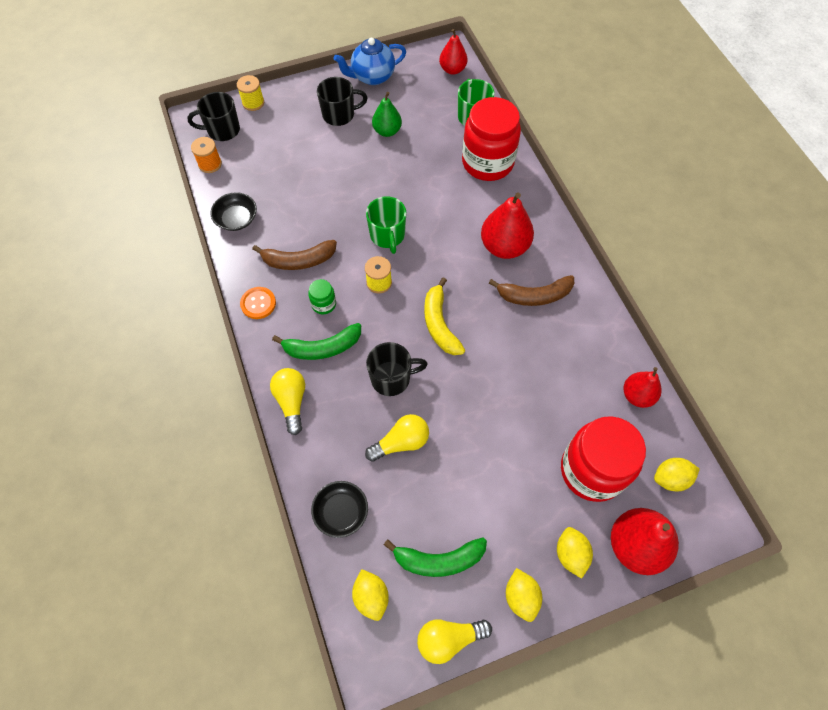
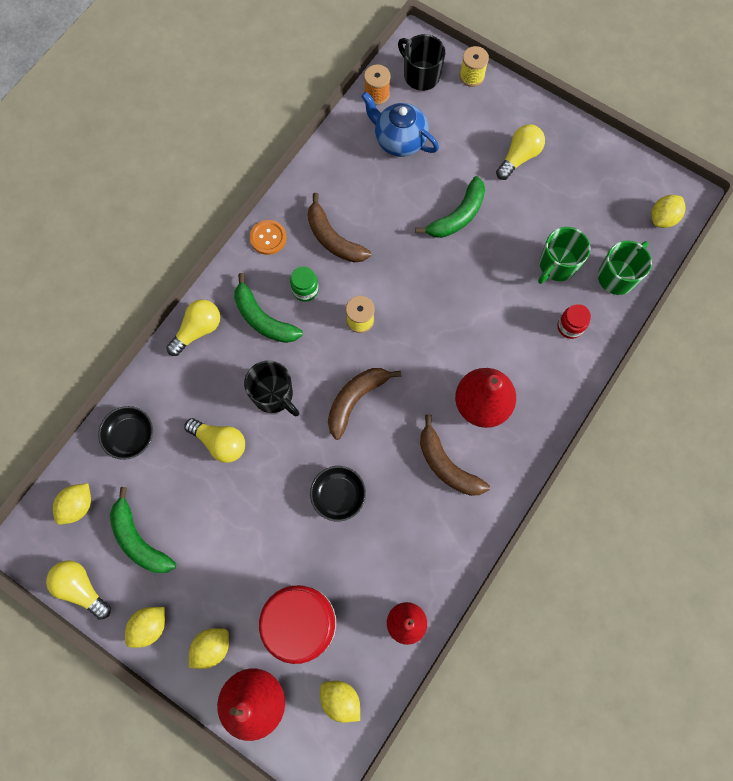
camera: 55 degrees right, 10 degrees up
(236, 219) = (337, 158): black bowl -> black bowl (338, 495)
(339, 115) = (519, 157): black mug -> yellow light bulb
(351, 175) = (457, 216): none -> green banana
(372, 77) = (589, 152): blue teapot -> blue teapot (399, 140)
(387, 131) = (533, 212): green pear -> none
(387, 236) = (415, 293): green mug -> green mug (557, 265)
(439, 324) = (355, 399): yellow banana -> brown banana
(452, 69) = (662, 218): red pear -> yellow lemon
(487, 162) = (570, 327): red jar -> red jar, size x0.43

